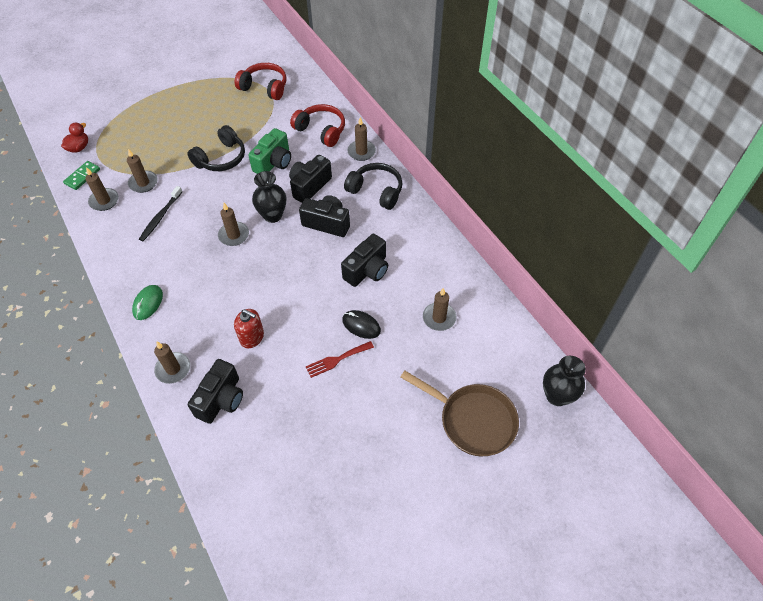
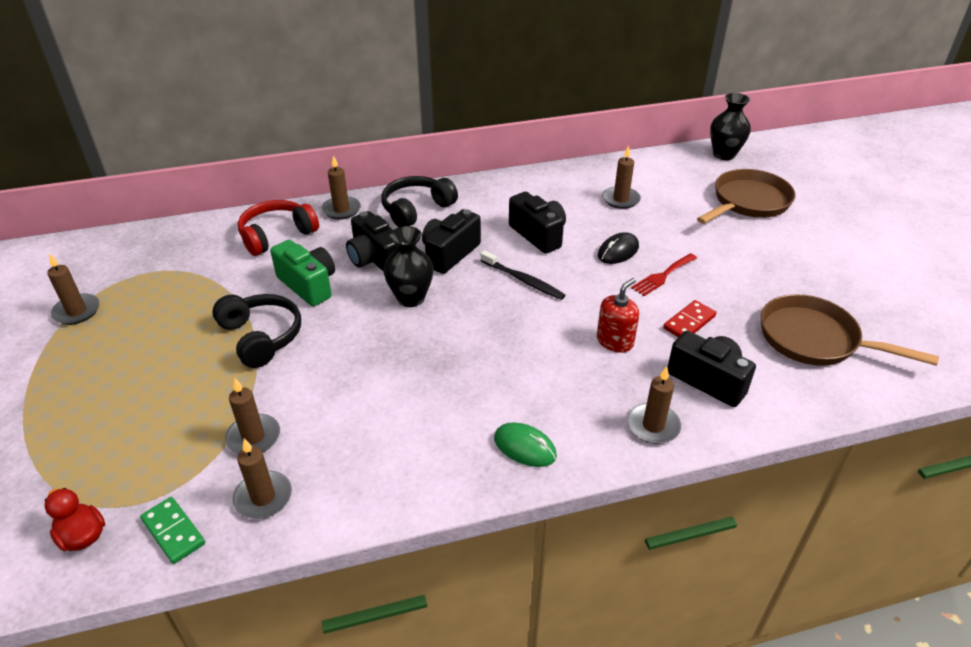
camera: 75 degrees left, 15 degrees down
(160, 217) = (348, 420): black toothbrush -> black toothbrush (523, 280)
(234, 235) = (429, 340): brown candle -> brown candle (77, 311)
(264, 87) = (138, 275): red headphones -> none
(281, 474) = (814, 339): none -> brown pan
(283, 383) = (689, 322): none -> red domino
(337, 360) = (662, 276): red fork -> red fork turned 60 degrees clockwise

